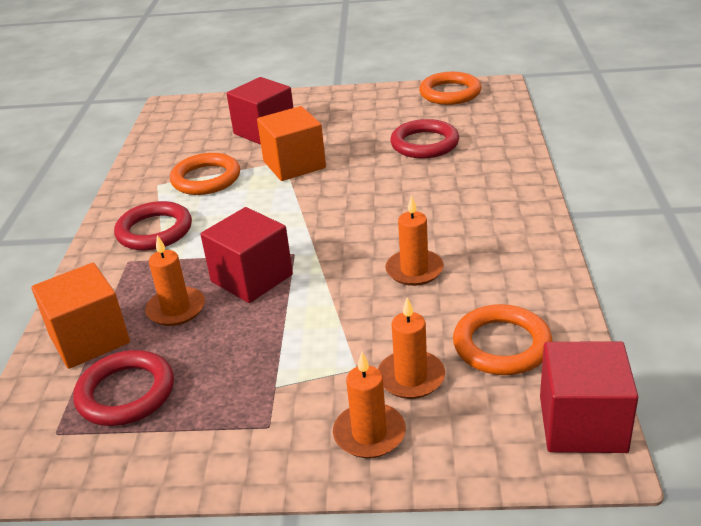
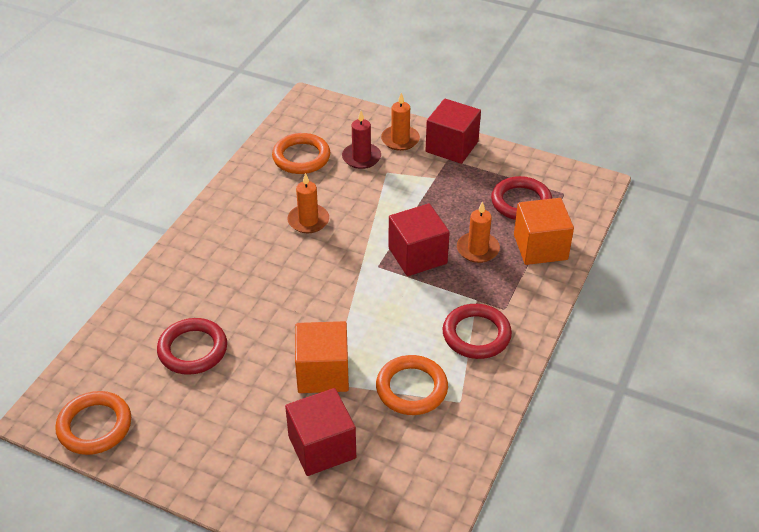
camera: 160 degrees left, 10 degrees up
(411, 377) = (361, 157): orange candle -> red candle
(582, 424) = (301, 112): red cube -> red cube (452, 147)

